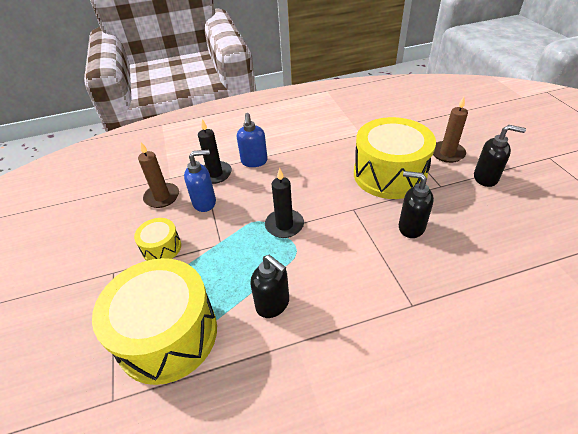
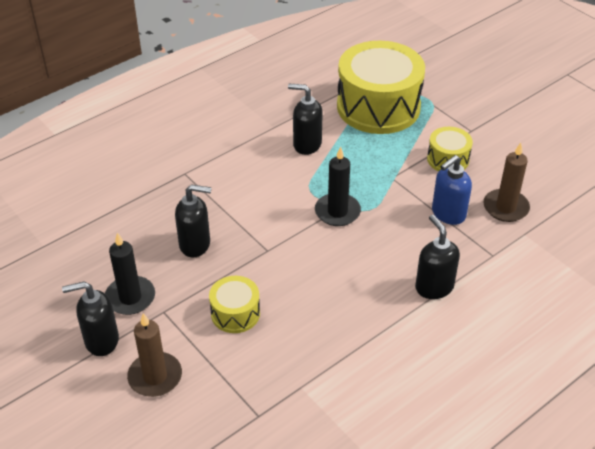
camera: 155 degrees right, 0 degrees up
(215, 174) = (470, 254): black candle -> black candle (130, 297)
(254, 161) = (434, 287): blue soap dispenser -> black soap dispenser
(389, 174) = (235, 313): yellow drum -> yellow drum, size x0.47

